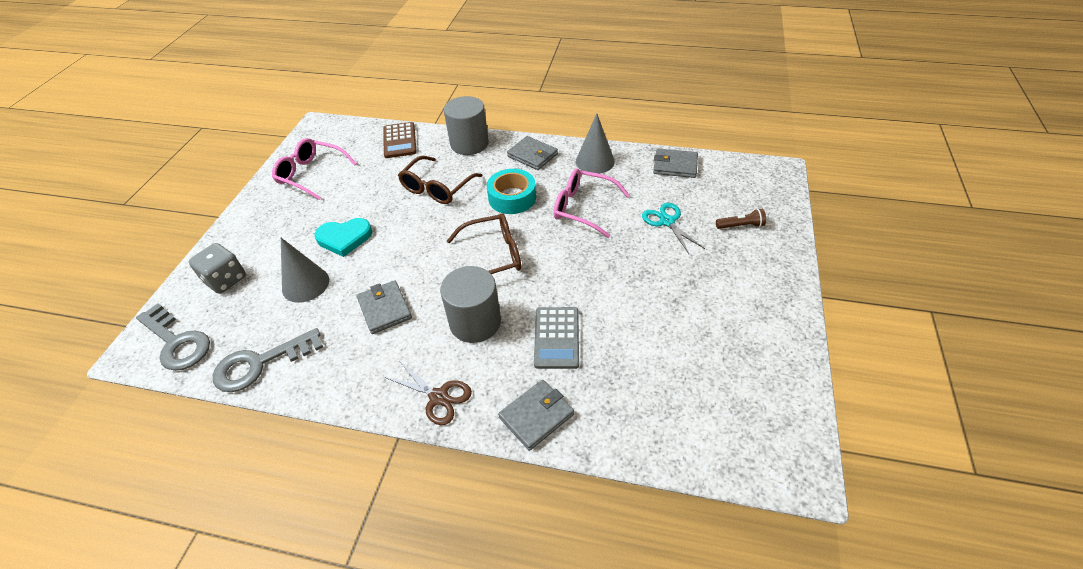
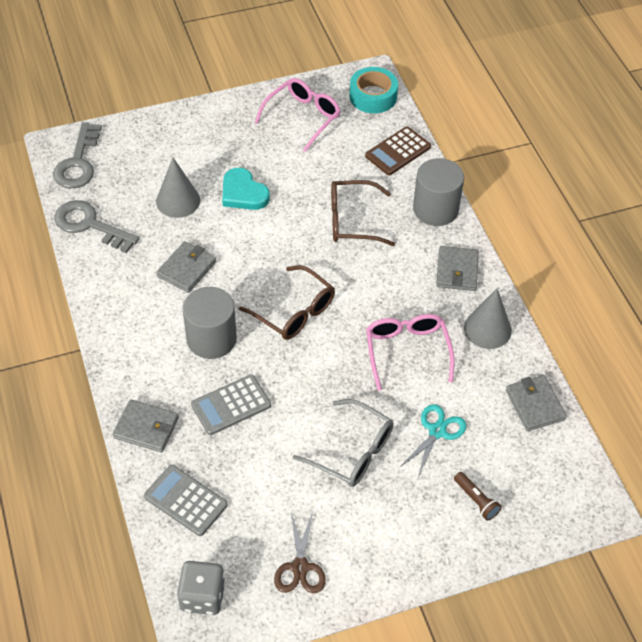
camera: 55 degrees right, 5 degrees up
(225, 280) = (150, 147): grey dice -> grey dice (202, 596)
(311, 174) = (303, 117): pink glasses -> pink glasses turned 45 degrees clockwise
(438, 397) = (126, 354): brown scissors -> brown scissors (300, 567)
(512, 198) = (380, 286): turquoise tape -> turquoise tape (373, 96)
(640, 418) = (185, 501): none -> grey calculator
(657, 276) = (353, 452): none -> grey glasses

